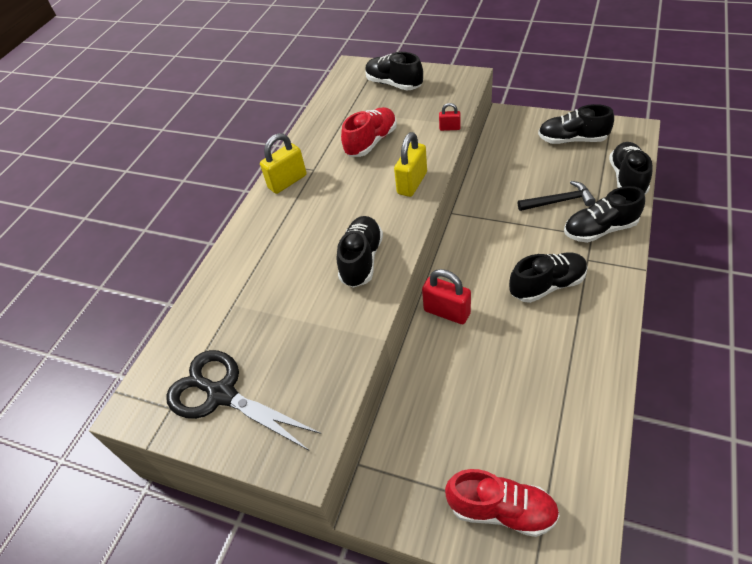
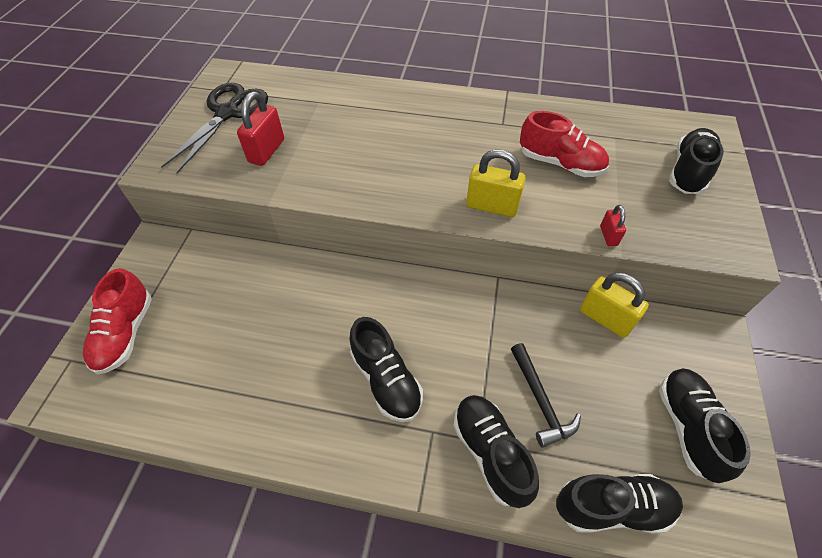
camera: 75 degrees right, 5 degrees up
(287, 182) = (480, 108): yellow padlock -> yellow padlock (605, 319)
(361, 260) = (369, 177): black shoe -> none
(447, 312) = (347, 281): red padlock -> red padlock (267, 151)

